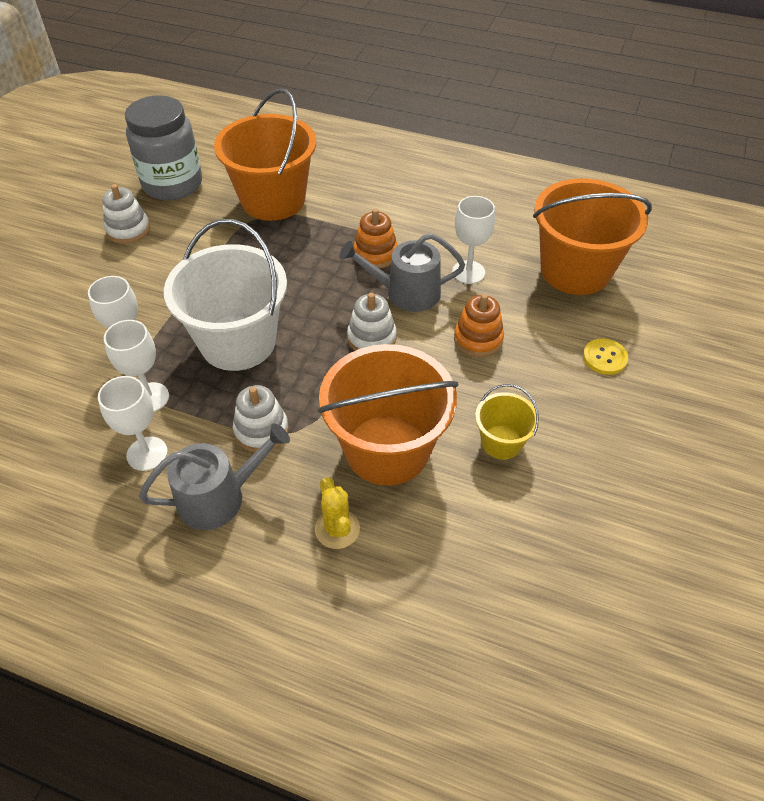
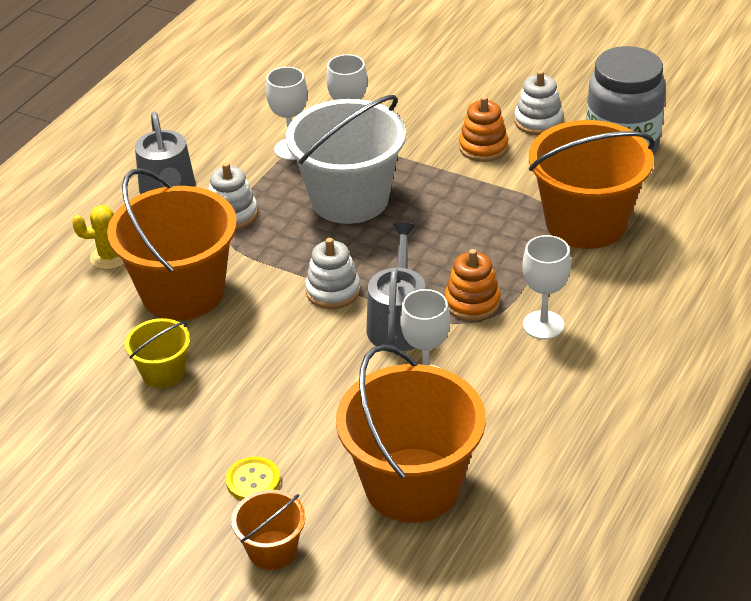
camera: 100 degrees right, 10 degrees down
(147, 453) = (228, 151): white goblet -> white goblet (543, 325)
(478, 339) = (311, 374): orange stacking toy -> orange stacking toy (483, 147)
(665, 336) = (272, 550): none -> orange bucket

